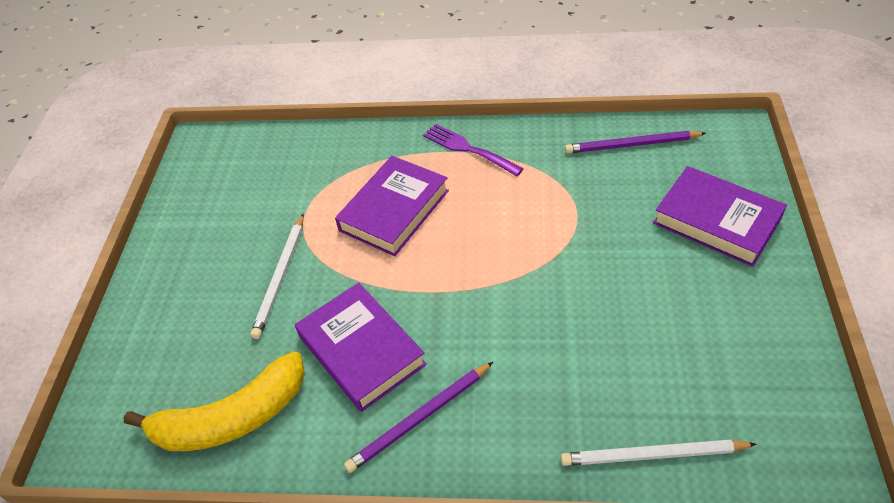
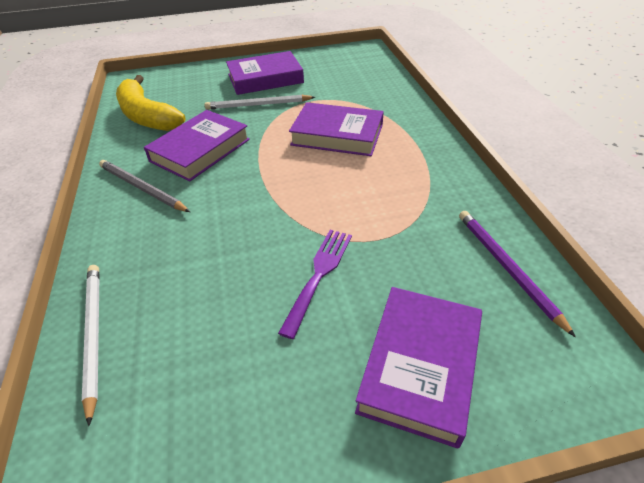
camera: 70 degrees right, 5 degrees down
(210, 261) = (265, 78): none -> purple book
(419, 418) = (142, 188): purple pencil -> grey pencil
(468, 149) = (428, 157): purple fork -> purple fork (319, 275)

